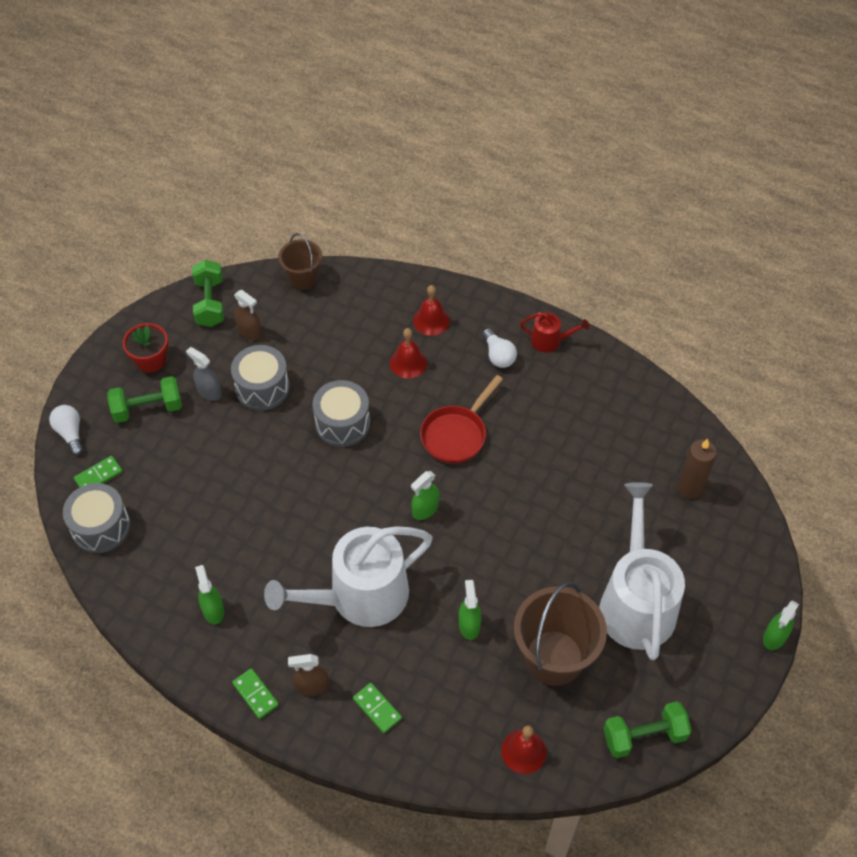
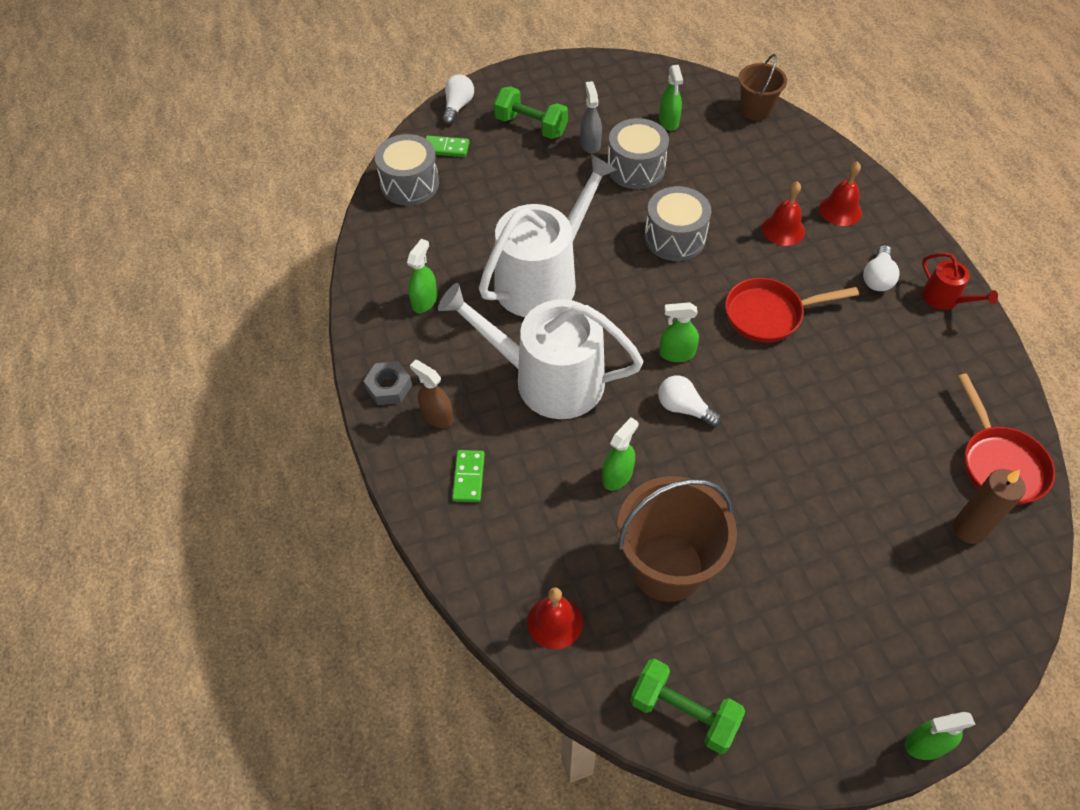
camera: 45 degrees right, 0 degrees up
(151, 360) = (569, 94): red flower pot -> none
(210, 303) = (658, 82): green dumbbell -> none
(249, 332) = (668, 121): brown spray bottle -> green spray bottle
(255, 694) = (389, 387): green domino -> grey nut
(465, 544) = (684, 408): none -> white light bulb
(636, 602) = (801, 586): white watering can -> white watering can (543, 278)
(671, 432) = (999, 463): none -> red pan

